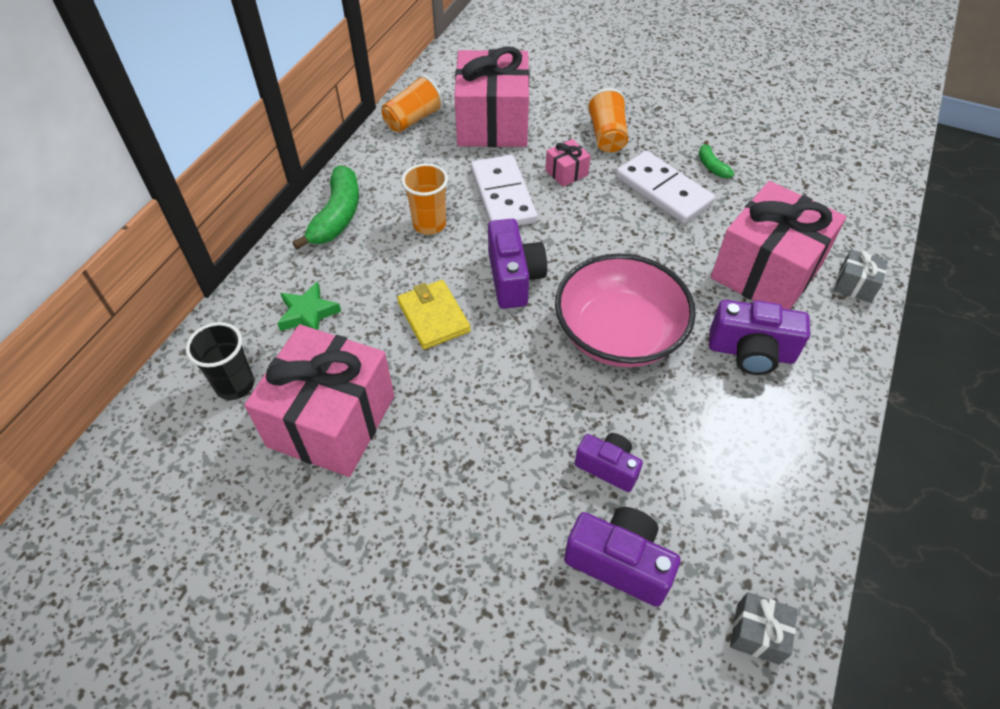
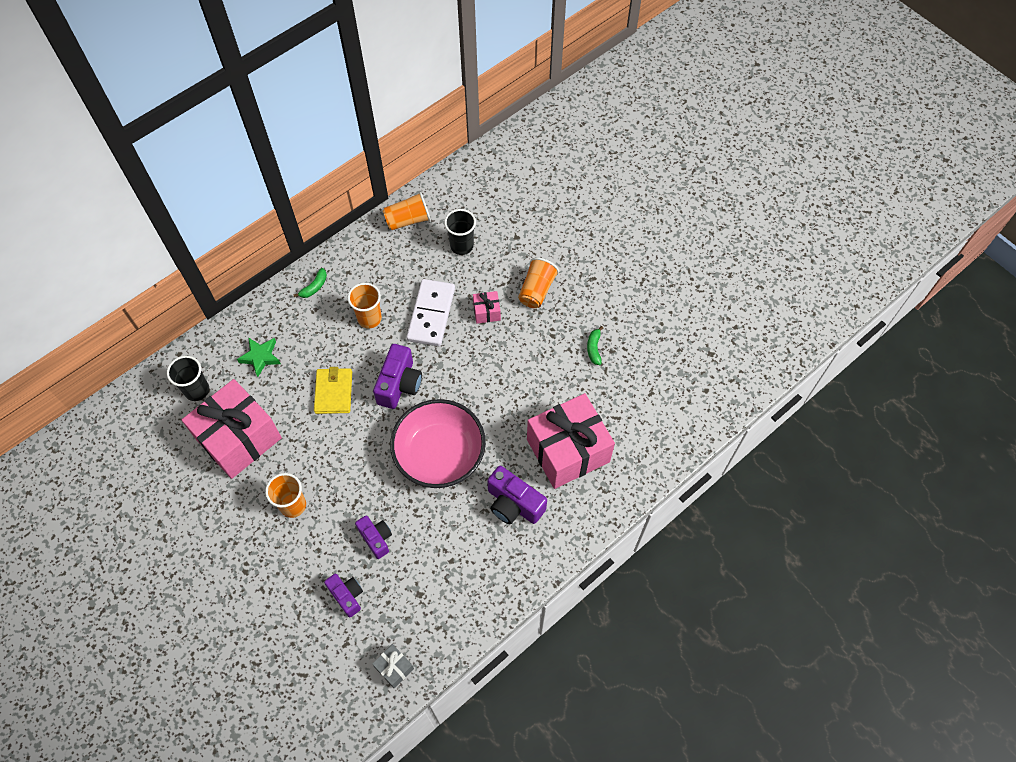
camera: 25 degrees right, 10 degrees up
(337, 216) = (314, 287): green banana -> green banana, size x0.50
(462, 474) = (293, 505): none -> orange cup
(492, 123) = (461, 246): pink gift -> black cup
(619, 562) = (347, 596): purple camera -> purple camera, size x0.65
(663, 191) = (544, 355): white domino -> none
(855, 285) = (620, 487): grey gift -> none

